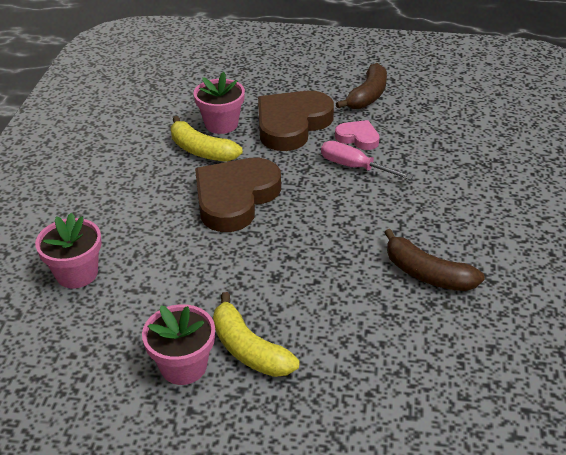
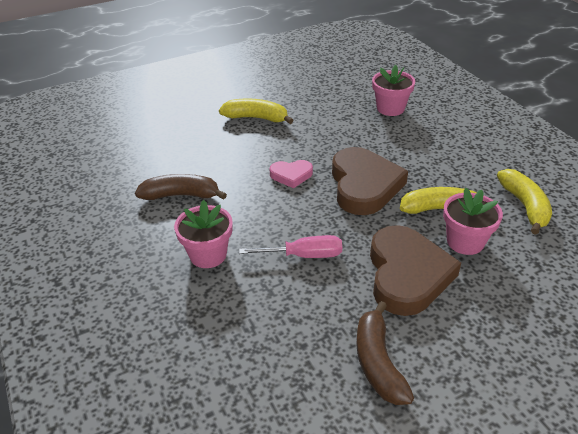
camera: 145 degrees right, 0 degrees up
(138, 125) = (525, 206): none -> yellow banana
(183, 366) = (281, 101): pink flower pot -> pink flower pot (208, 255)
(358, 138) = (330, 291): pink heart -> pink heart (291, 175)

